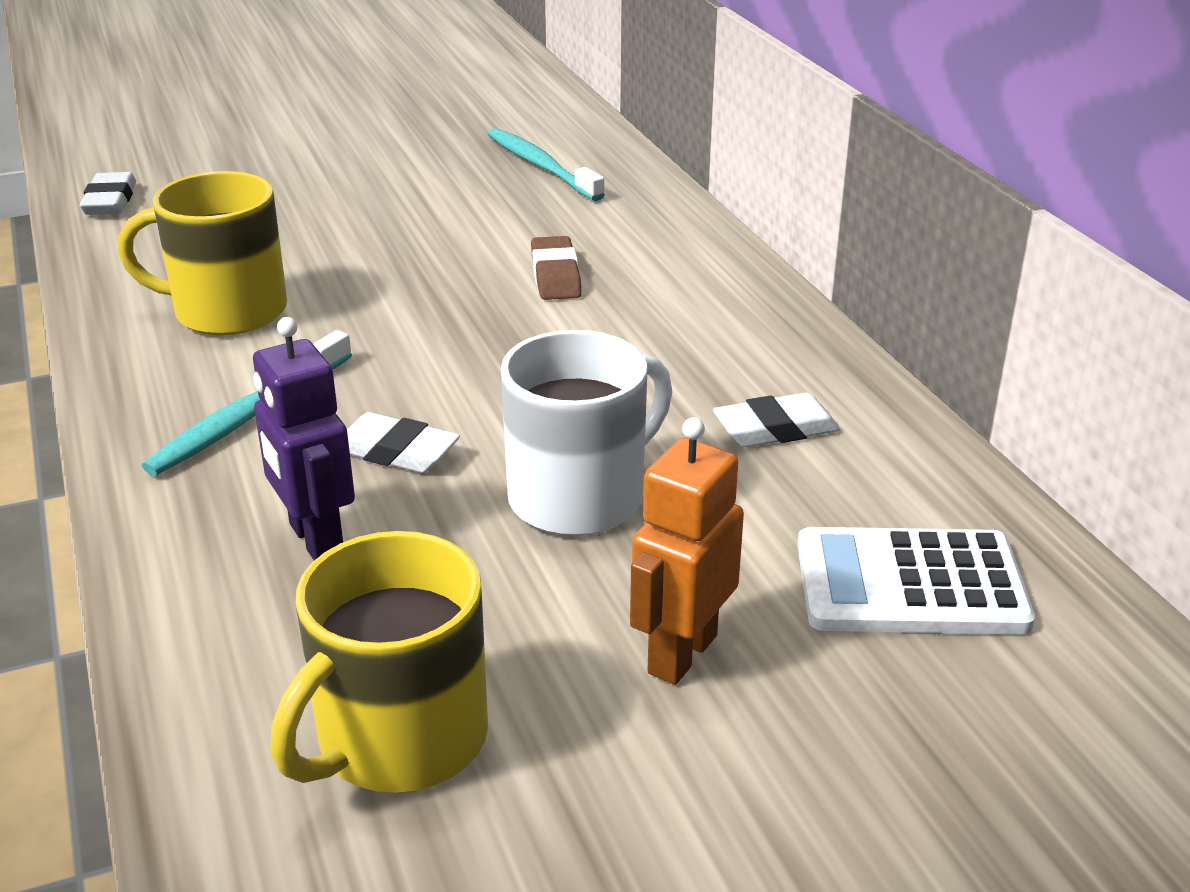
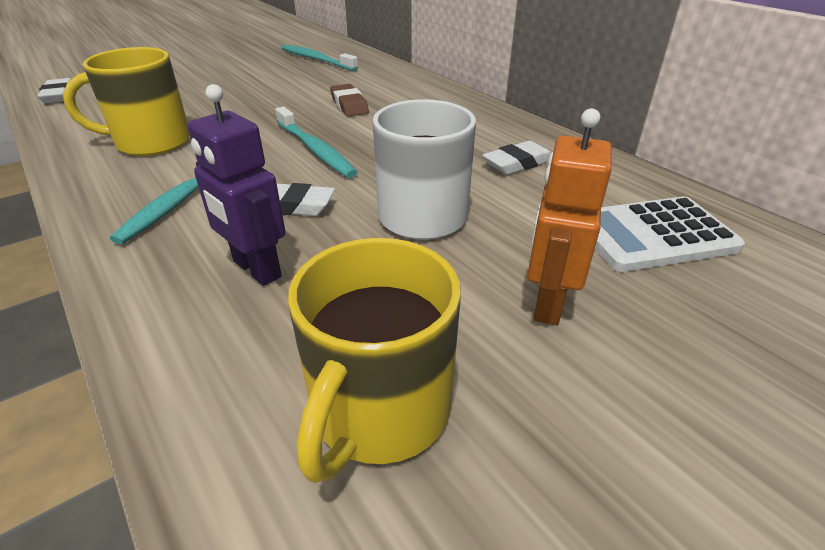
camera: 15 degrees left, 5 degrees up
(466, 358) = (315, 150): none -> turquoise toothbrush

